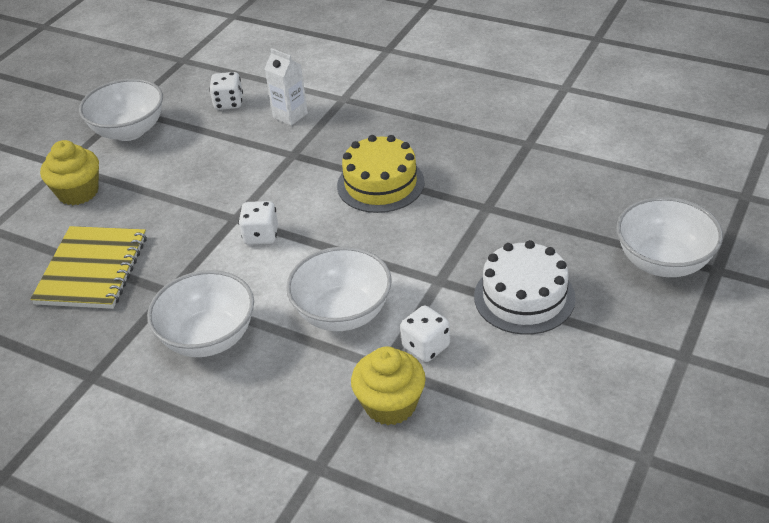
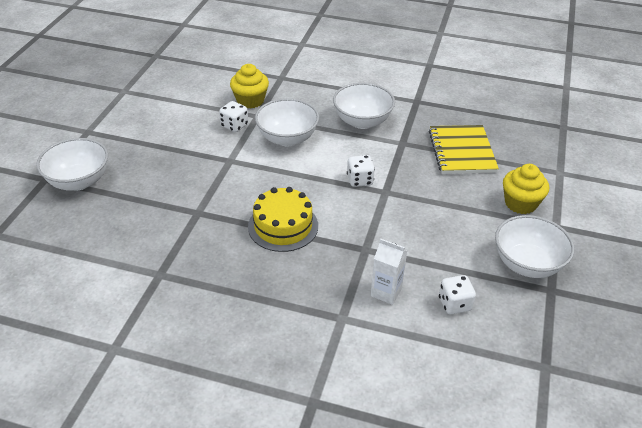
camera: 165 degrees right, 0 degrees up
(524, 297) = (175, 154): white cake -> none

